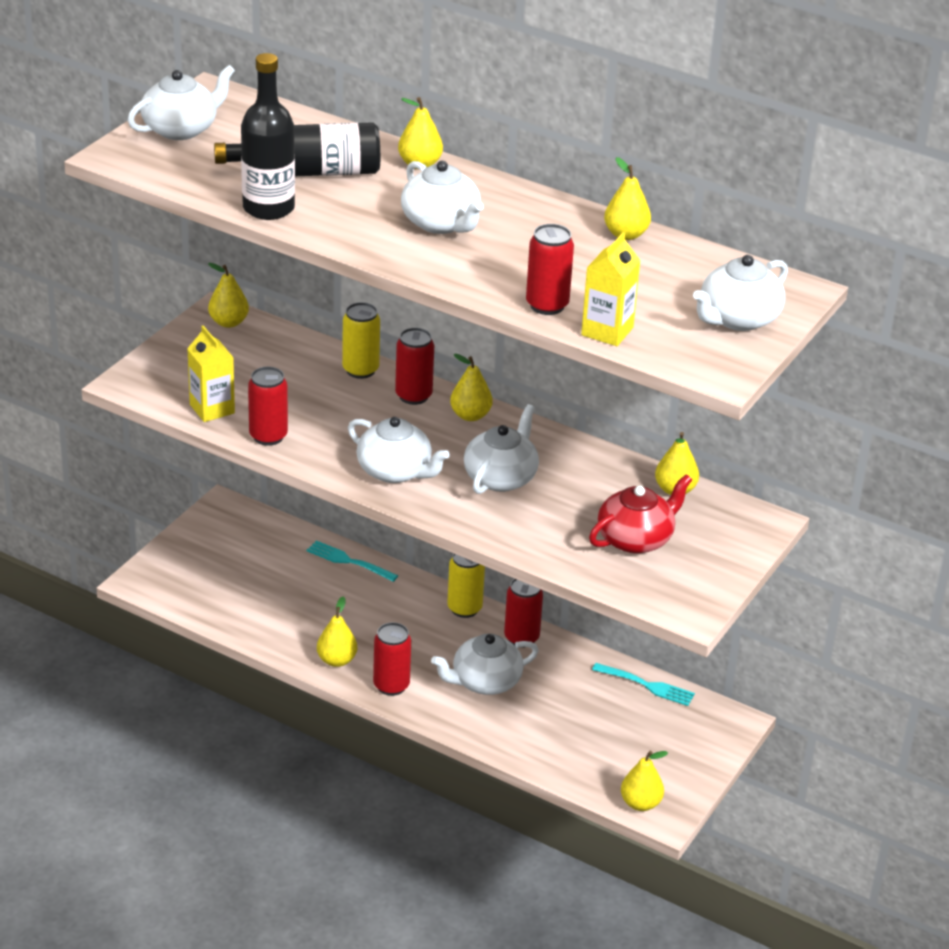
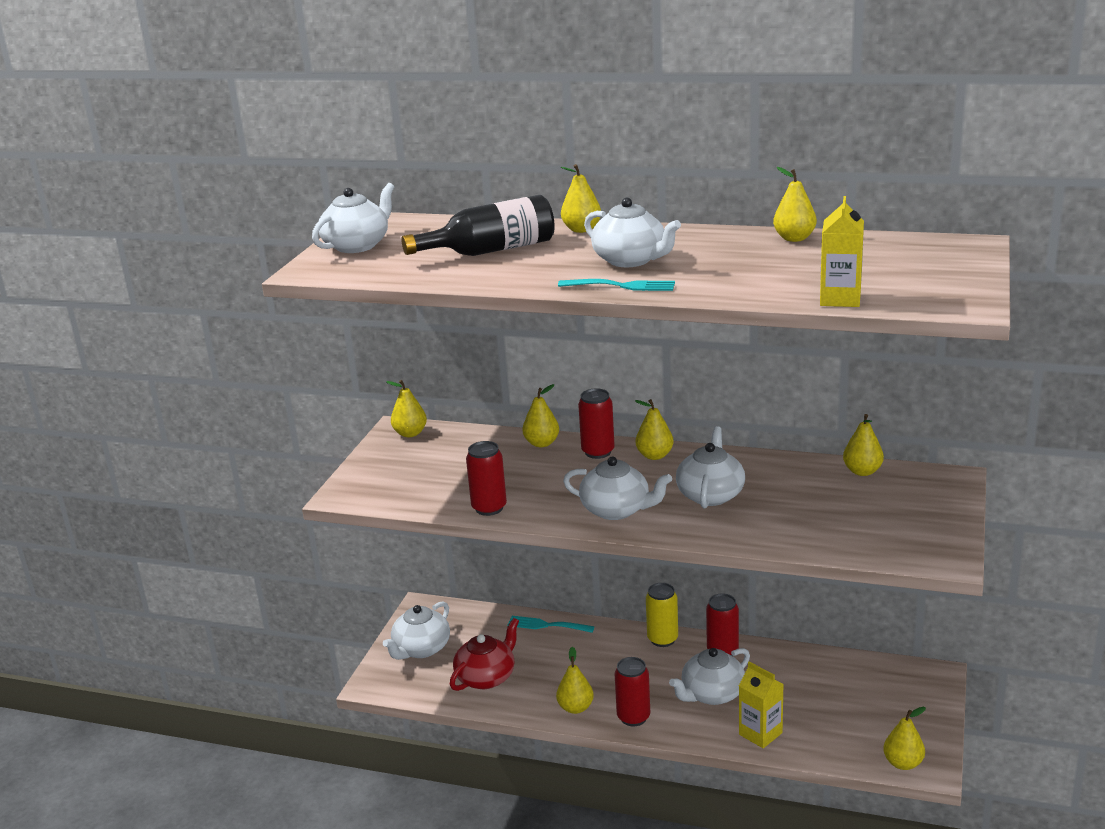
camera: 10 degrees left, 10 degrees down
(212, 409) = (428, 498): yellow carton -> yellow carton (760, 733)
(268, 208) = (470, 278): black bottle -> none
(360, 370) = (542, 443): yellow can -> yellow pear
(547, 305) = (771, 293): red can -> none
(636, 539) = (857, 515): red teapot -> red teapot (486, 677)
(647, 685) = (847, 663): turquoise fork -> turquoise fork (621, 286)
(738, 319) = (943, 270): white teapot -> white teapot (421, 649)

